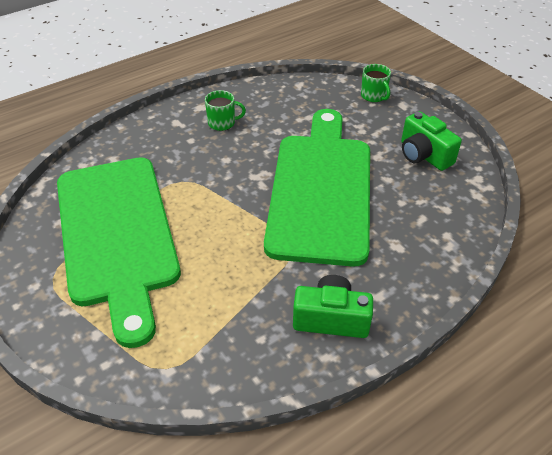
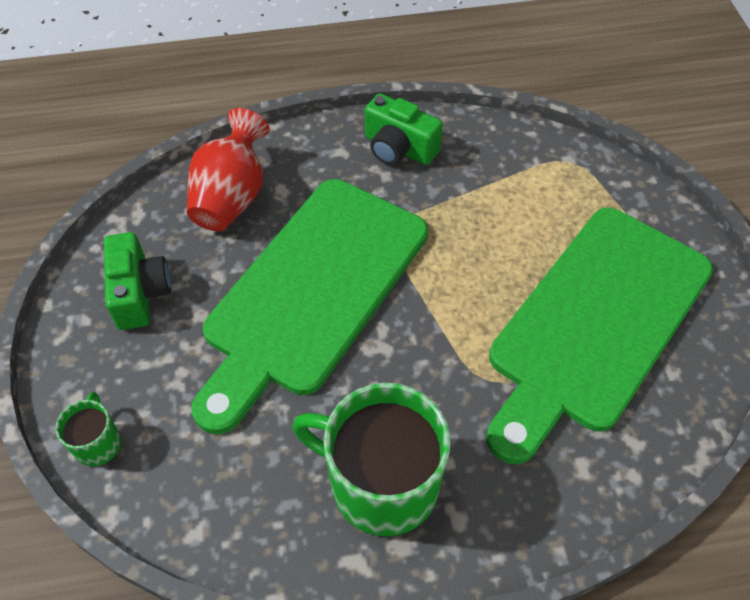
camera: 155 degrees left, 10 degrees up
(117, 234) = (595, 323): green cutting board -> green cutting board turned 150 degrees counterclockwise
(222, 123) = (381, 483): green mug -> green mug, size x2.18
(427, 228) = (232, 197): none -> red vase

